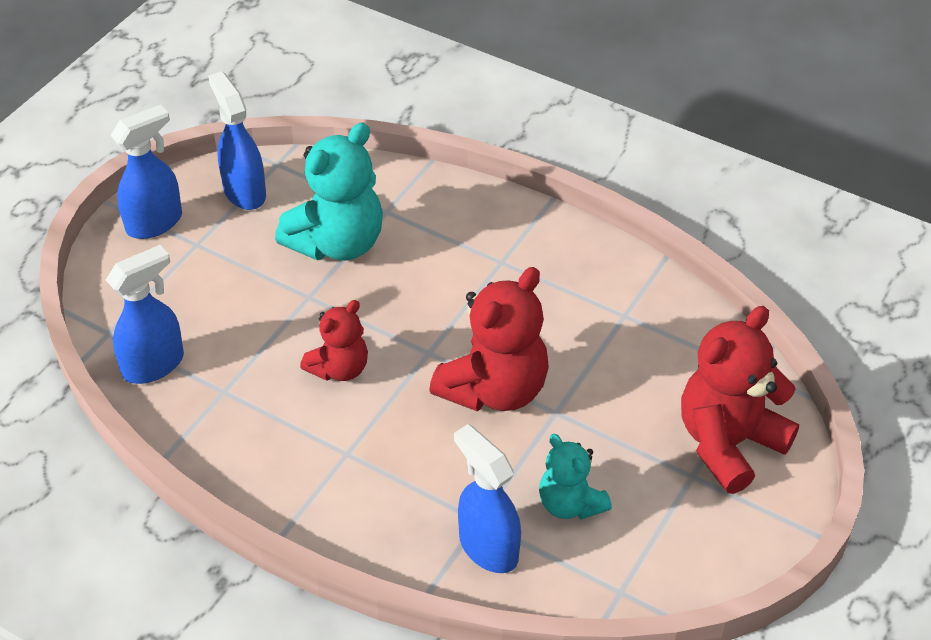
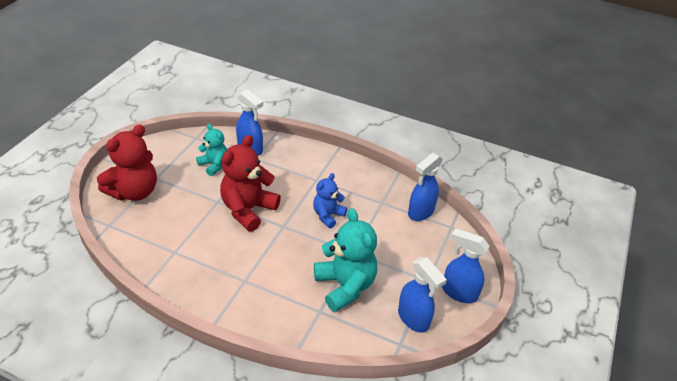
camera: 170 degrees right, 5 degrees down
(155, 223) = (459, 292): blue spray bottle -> blue spray bottle turned 75 degrees clockwise
(337, 243) = (345, 286): turquoise teddy bear -> turquoise teddy bear turned 120 degrees clockwise
(339, 368) = (328, 215): red teddy bear -> blue teddy bear

